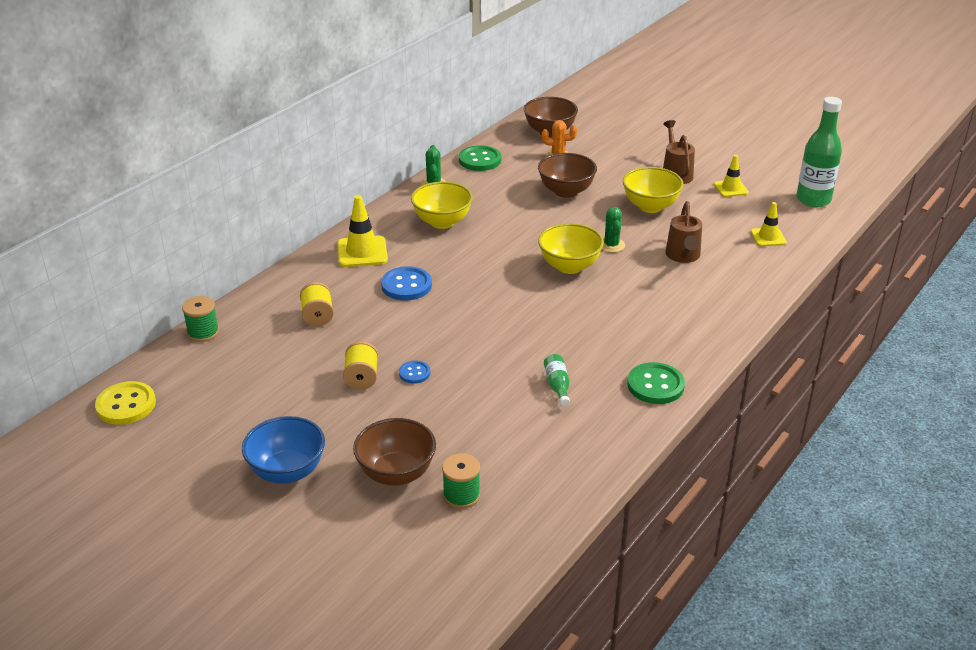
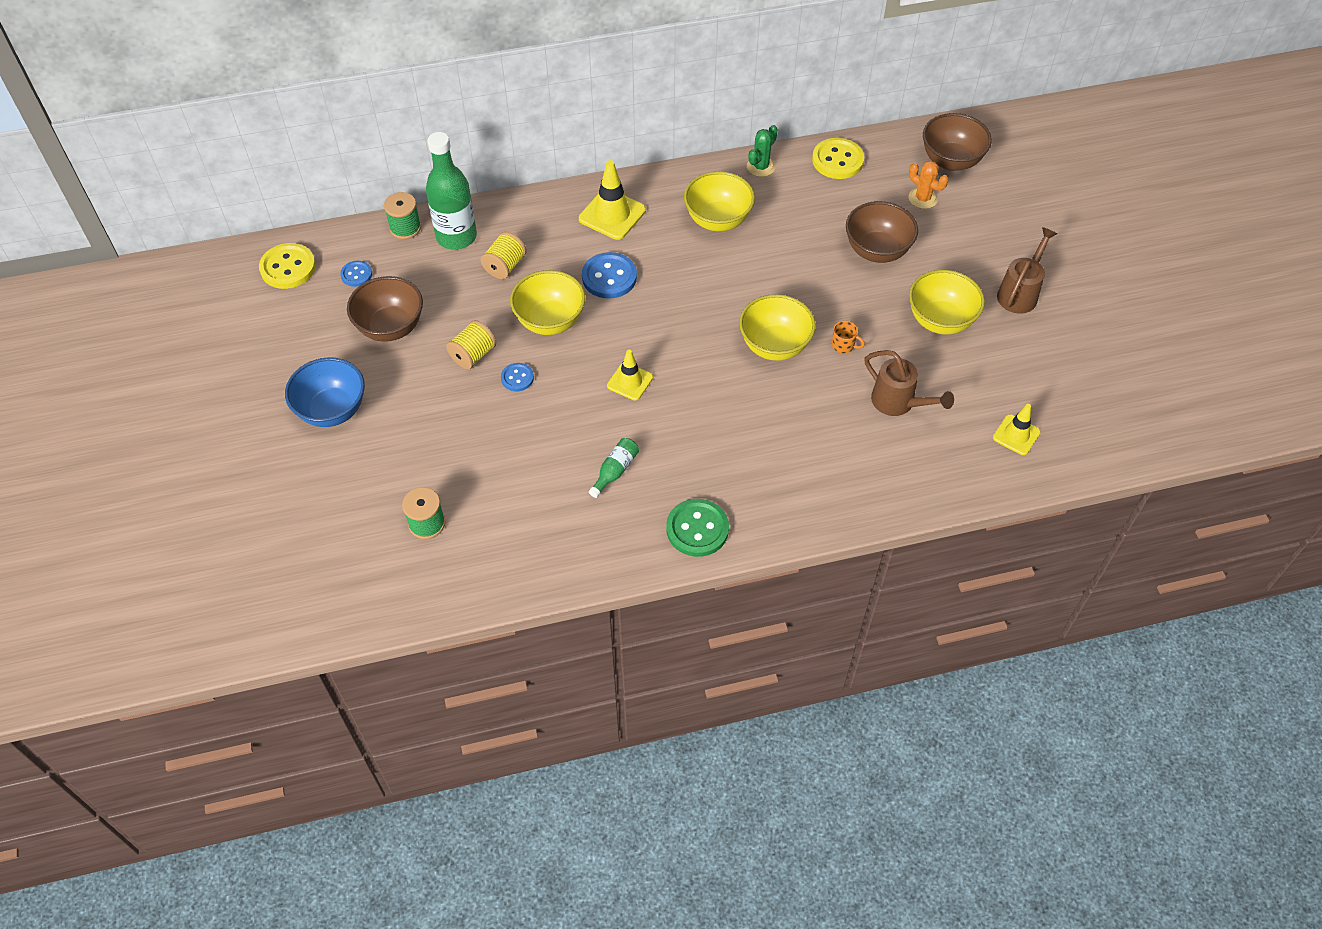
camera: 40 degrees right, 20 degrees up
(196, 379) = (356, 274): none -> blue button
(395, 330) = (550, 321): none -> yellow bowl
(396, 473) = (403, 468): brown bowl -> brown bowl (391, 327)
(480, 160) = (837, 160): green button -> yellow button
(611, 245) = (843, 345): green cactus -> orange mug
(683, 256) = (898, 403): brown watering can -> brown watering can turned 90 degrees counterclockwise
(731, 188) = (1056, 348): yellow traffic cone -> yellow traffic cone (630, 381)
(813, 200) = (1130, 418): green bottle -> green bottle (456, 236)

